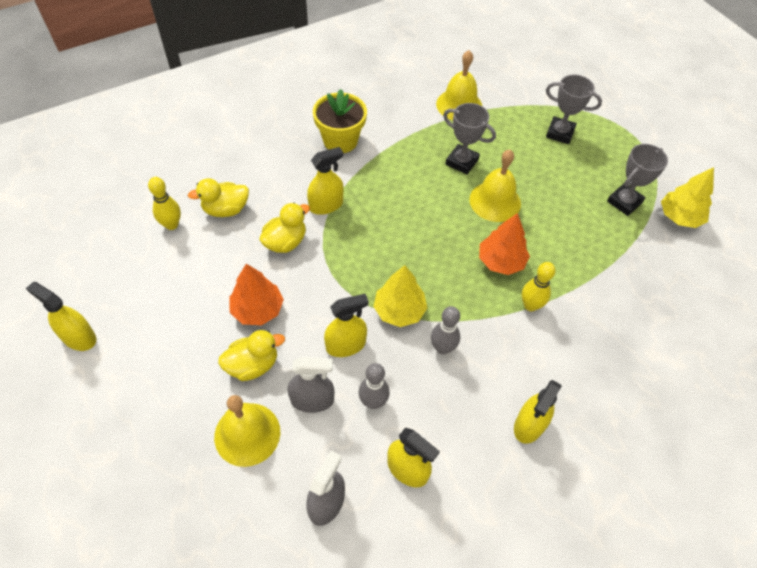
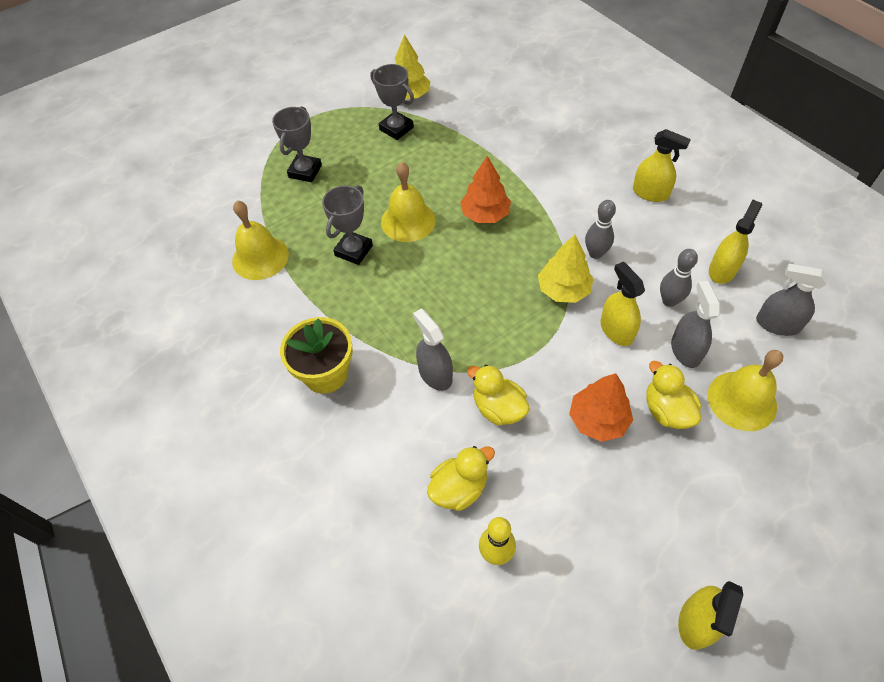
camera: 90 degrees left, 0 degrees up
(226, 209) = (459, 488): yellow duck -> yellow duck turned 105 degrees counterclockwise
(326, 205) = (435, 374): yellow spray bottle -> grey spray bottle
(530, 305) = (531, 193): yellow bowling pin -> none

